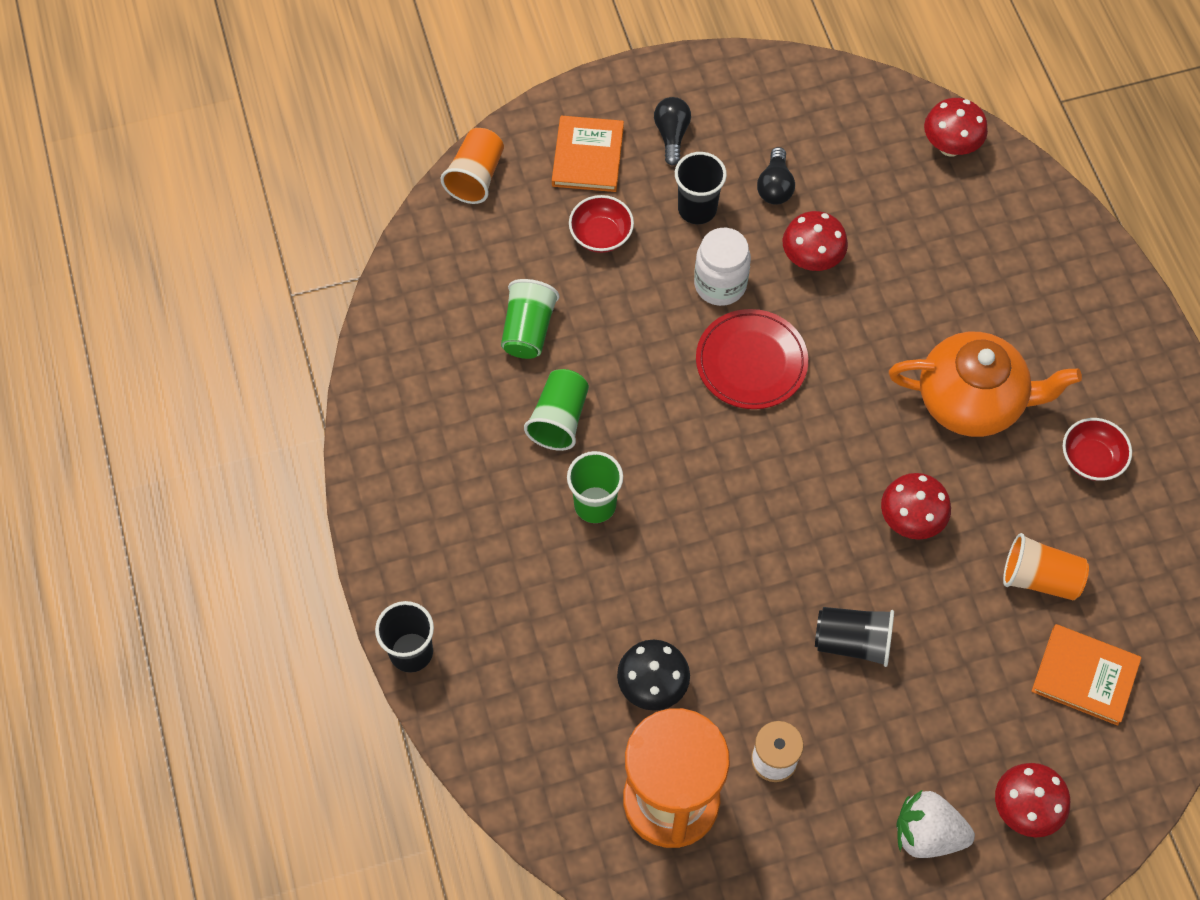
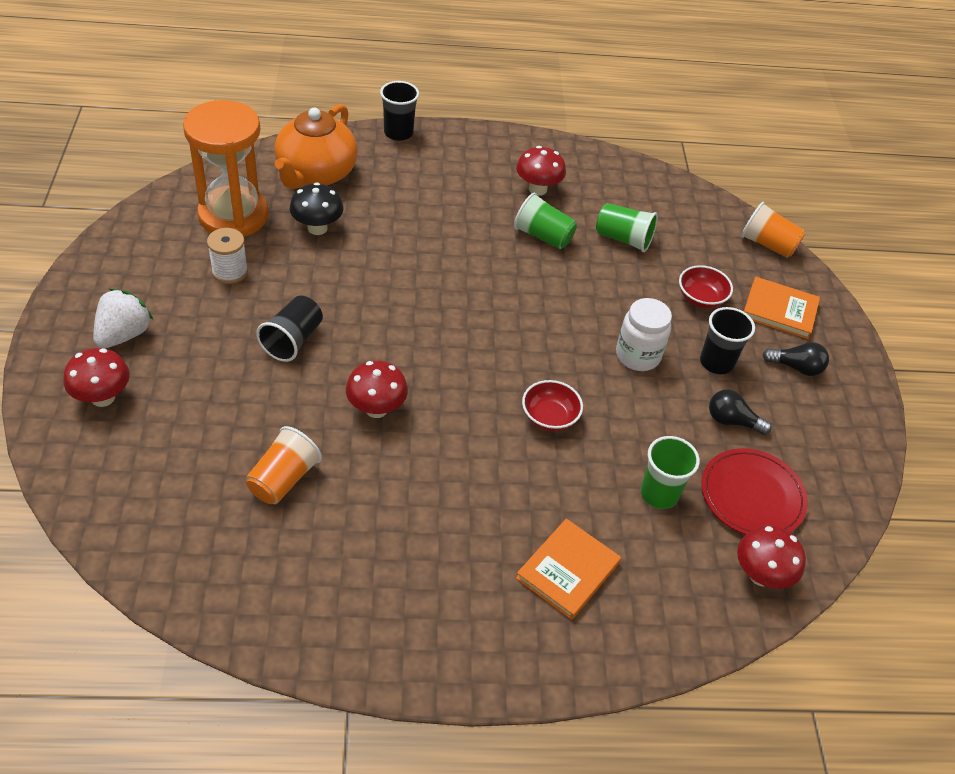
camera: 100 degrees right, 15 degrees down
(595, 504) = (467, 236): green cup -> green cup (659, 494)
(751, 362) = (558, 354): red plate -> red plate (752, 496)
(811, 259) = (649, 423): red mushroom -> red mushroom (537, 189)
(971, 401) = (472, 491): orange teapot -> orange teapot (316, 174)
(1085, 676) = (182, 478): orange book -> orange book (568, 570)
(1091, 459) = (378, 564): red bowl -> red bowl (549, 417)

